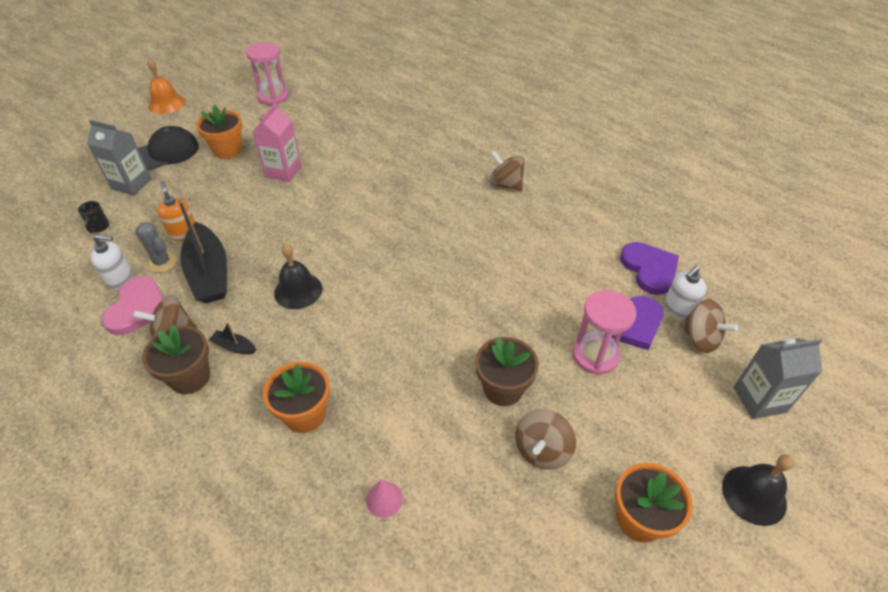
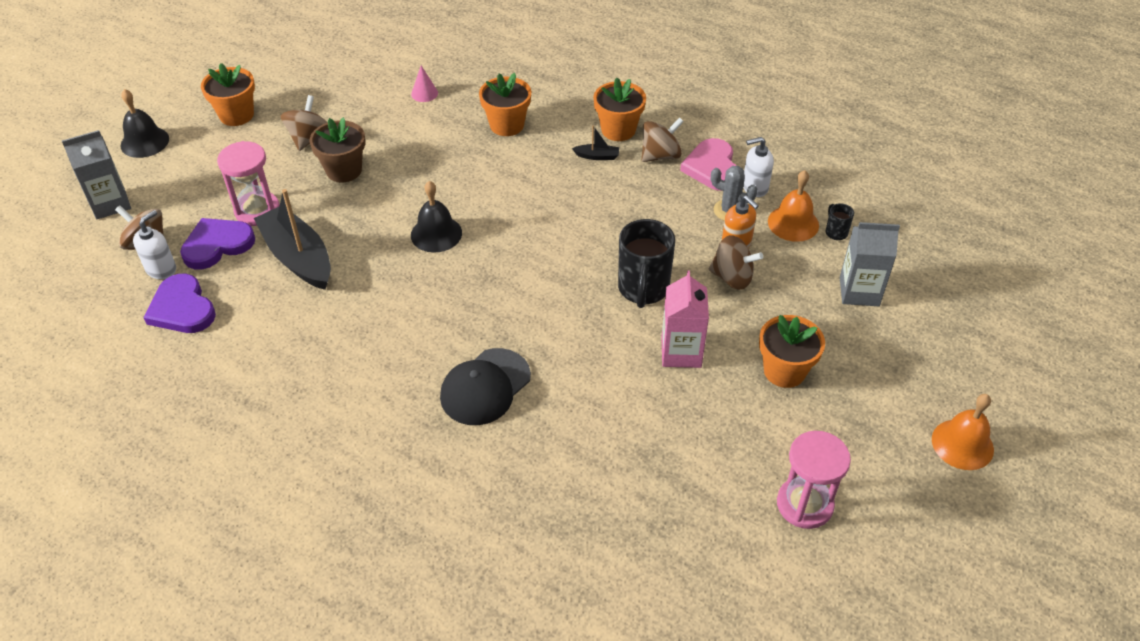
camera: 165 degrees right, 0 degrees up
(123, 241) = (793, 223): none -> orange bell
(165, 152) = (866, 348): black cap -> black cap (485, 387)
(190, 377) = (618, 130): brown flower pot -> orange flower pot
(209, 273) = (671, 210): black boat -> black boat (298, 257)
(280, 214) = (643, 289): none -> black mug
(298, 290) = (568, 211): black bell -> black bell (436, 234)
(505, 184) = (362, 395): brown spinning top -> brown spinning top (732, 277)

